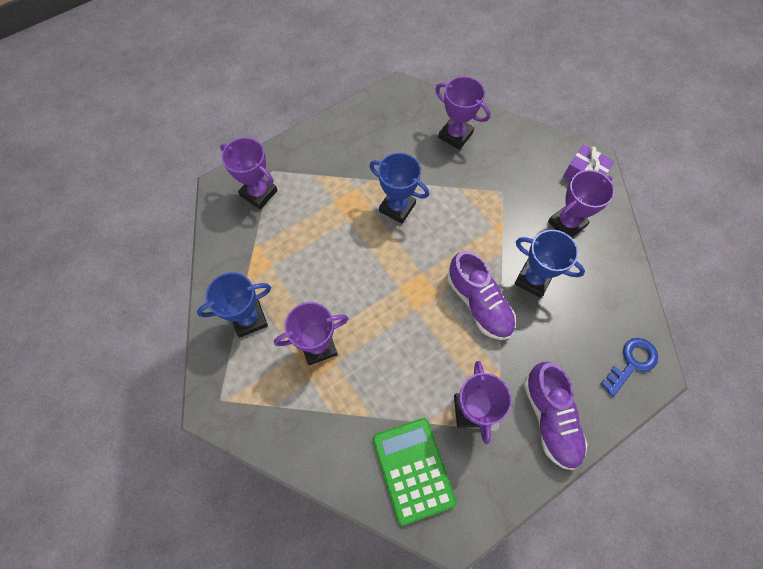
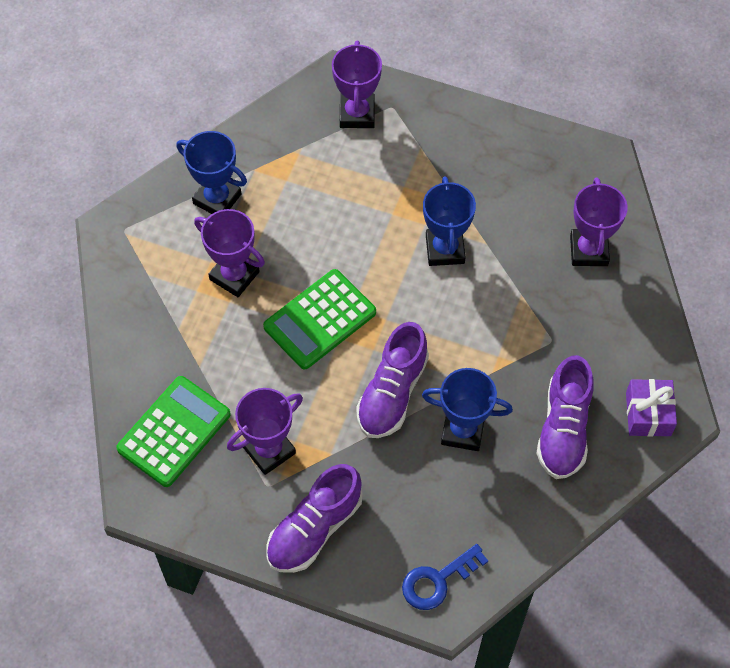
camera: 55 degrees right, 5 degrees down
(393, 313) = (320, 320): none -> green calculator
(533, 279) = (462, 431): blue trophy -> blue trophy turned 75 degrees counterclockwise
(567, 224) = (563, 429): purple trophy -> purple shoe
(632, 363) = (437, 580): blue key -> blue key turned 135 degrees clockwise

